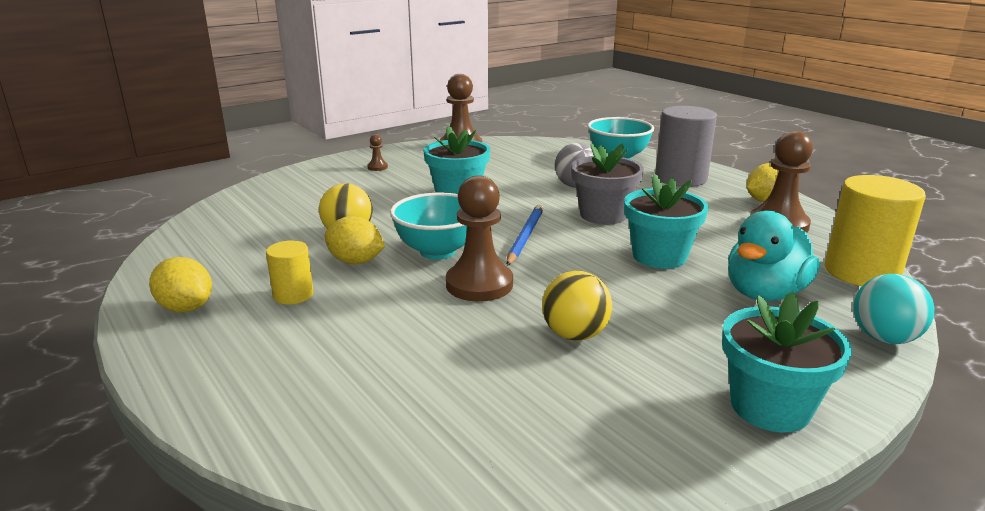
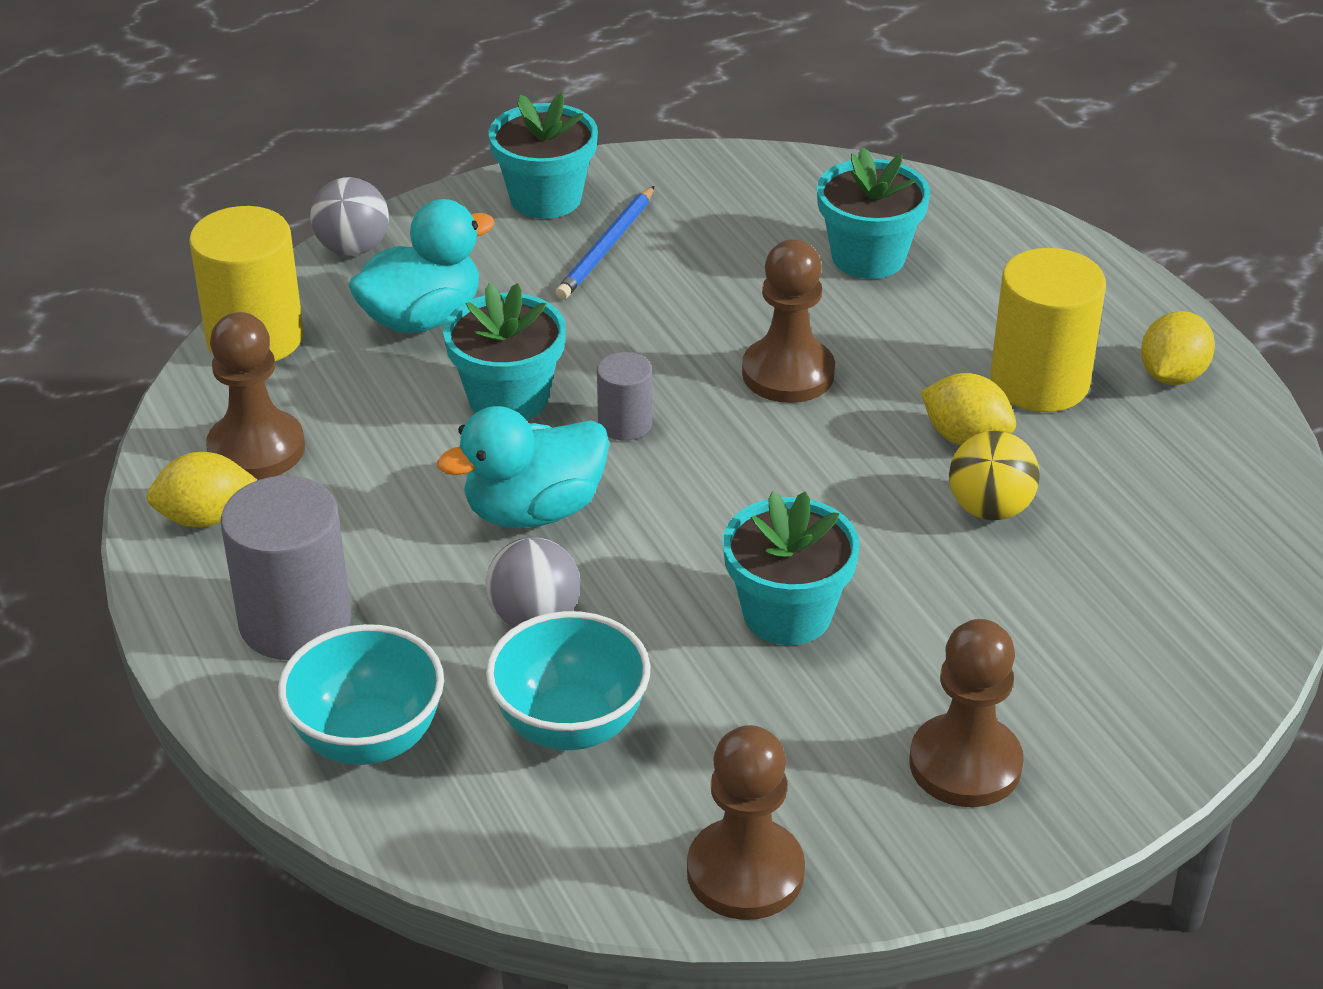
camera: 170 degrees left, 15 degrees up
(186, 308) = (1172, 376): yellow lemon -> yellow lemon turned 75 degrees clockwise
(293, 295) = (1039, 382): yellow cylinder -> yellow cylinder, size x1.87
(377, 167) = (965, 764): brown pawn -> brown pawn, size x2.30
(423, 378) = (868, 257): none -> turquoise flower pot
(437, 251) = (840, 447): turquoise bowl -> turquoise bowl (570, 725)
(525, 237) = (694, 466): blue pencil -> blue pencil (607, 247)
(574, 335) = (692, 288): yellow ball -> none
(577, 251) = (625, 424): none -> grey cylinder
(603, 215) = (534, 510): grey flower pot -> turquoise duck
(884, 338) = (353, 248): turquoise ball -> grey ball

